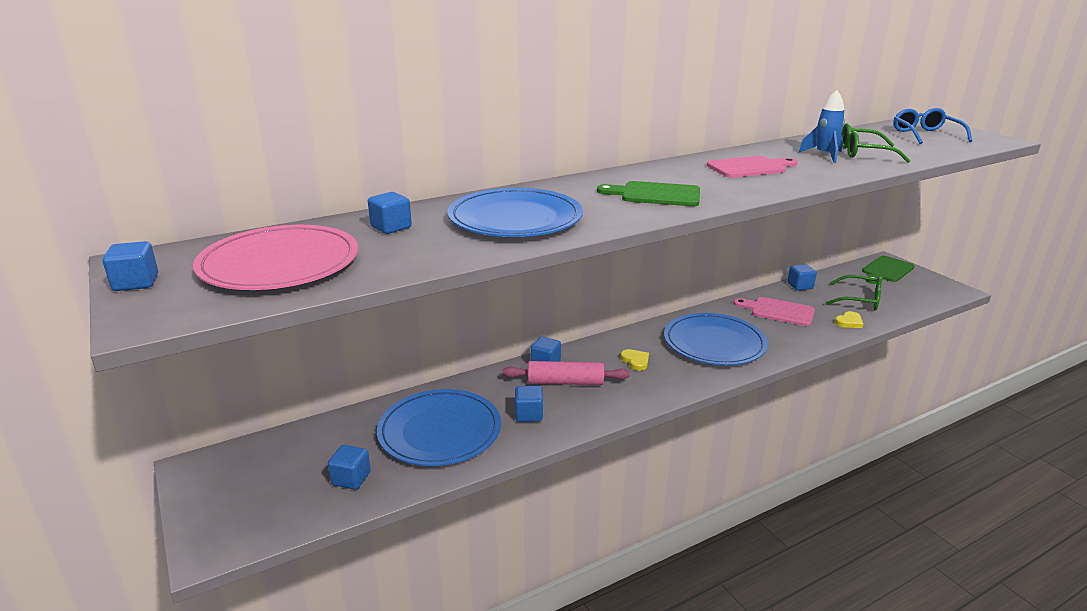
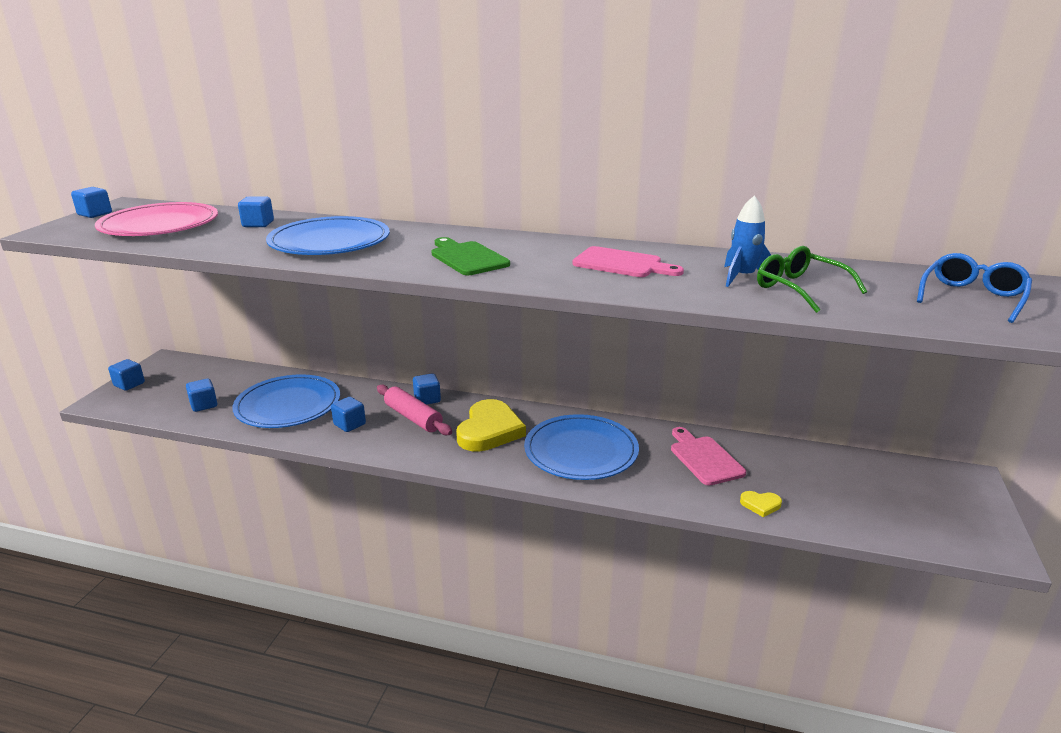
camera: 45 degrees right, 0 degrees up
(635, 361) = (489, 430): yellow heart -> yellow heart, size x2.28
(800, 286) = (784, 449): blue cube -> blue cube (129, 384)
(859, 300) = (826, 493): green glasses -> none
(886, 270) = (942, 485): green cutting board -> none

